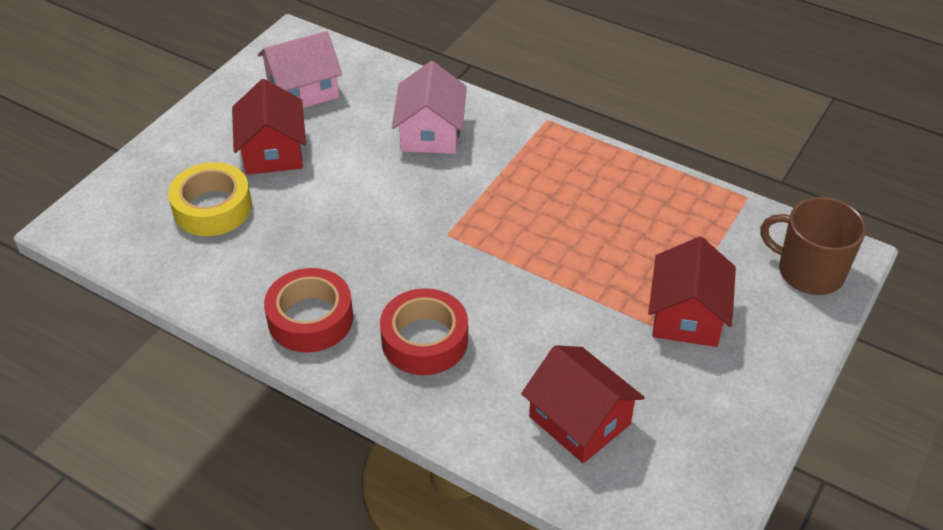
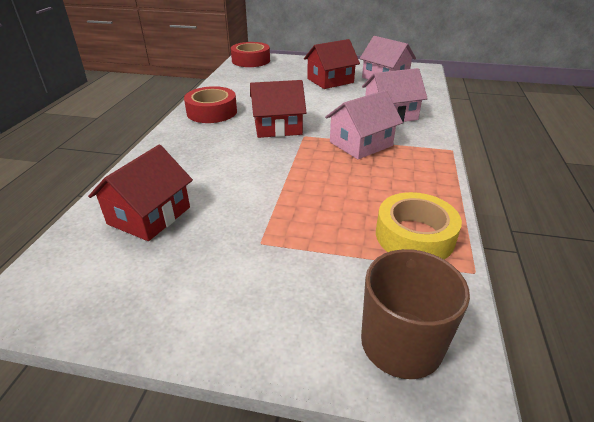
camera: 70 degrees right, 10 degrees down
(212, 208) = (277, 77): yellow tape -> yellow tape (414, 236)
(424, 340) = (208, 145): red tape -> red tape (251, 60)
(497, 188) = (361, 144): none -> pink house
(687, 315) = (283, 254): red house -> red house (277, 127)

